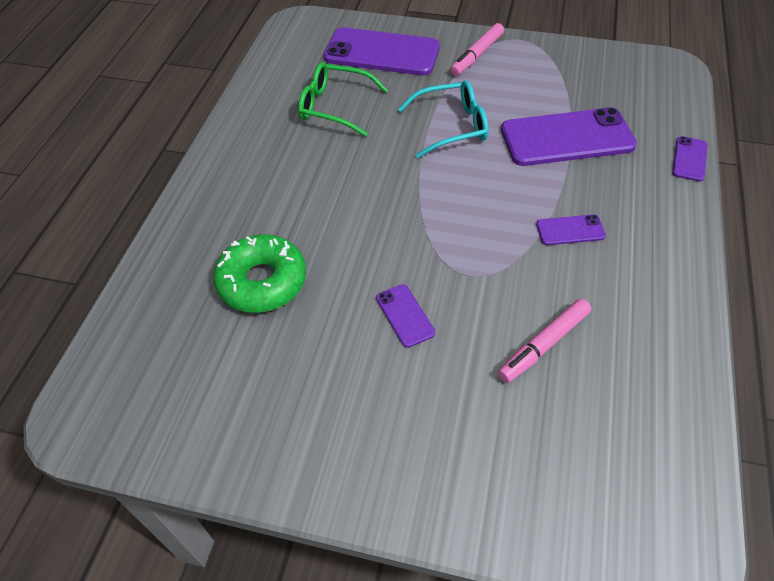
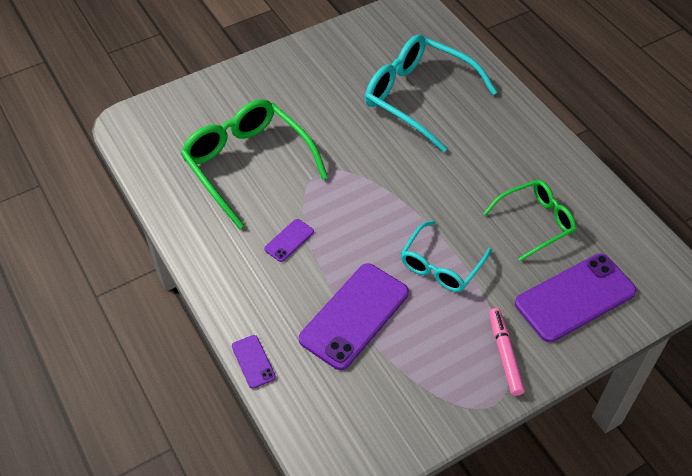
camera: 135 degrees right, 0 degrees up
(262, 281) = (418, 97): green donut -> turquoise glasses
(405, 315) = (330, 131): purple phone -> none
(544, 345) = (248, 164): pink marker -> green glasses

